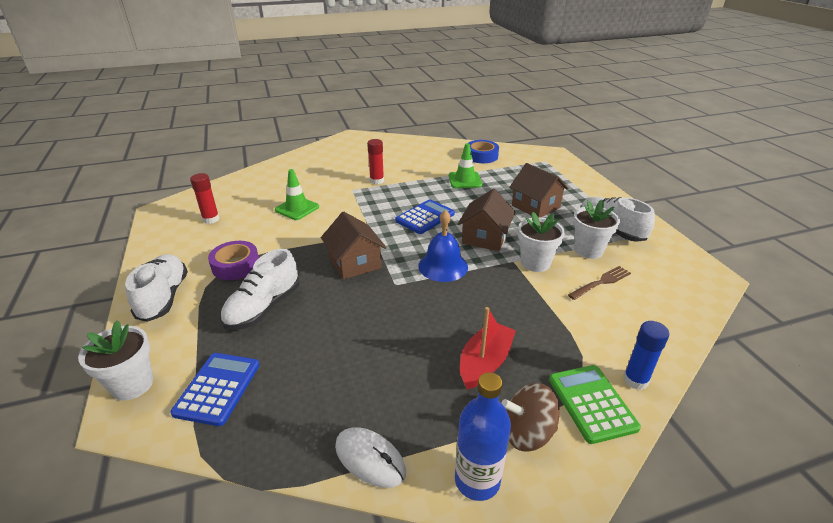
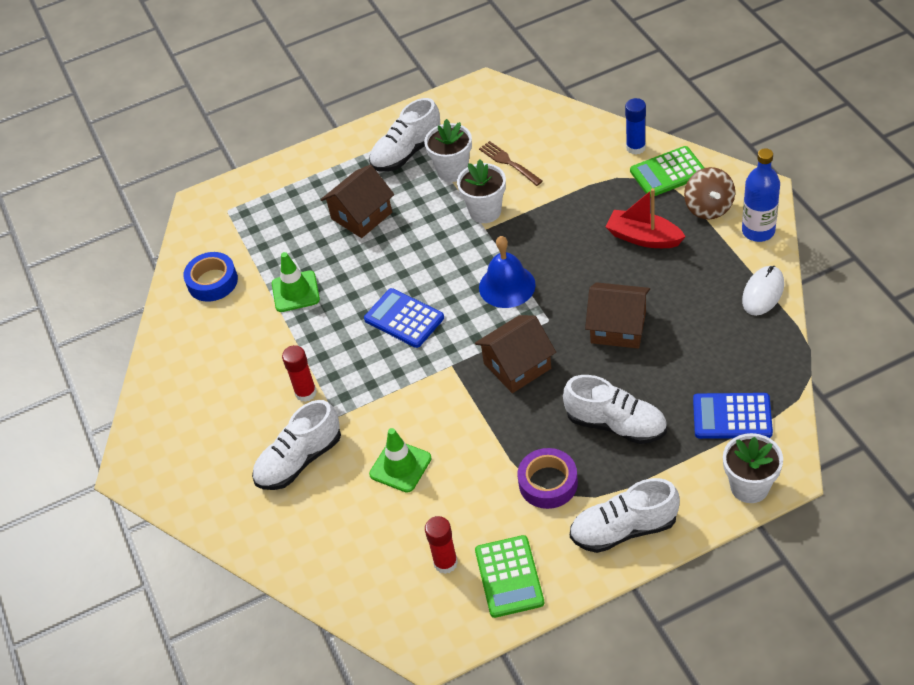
camera: 90 degrees left, 15 degrees up
(177, 241) = (509, 577): none -> green calculator
(326, 177) = (299, 460): none -> white shoe
(485, 237) = (441, 256): brown house -> brown house (618, 327)

